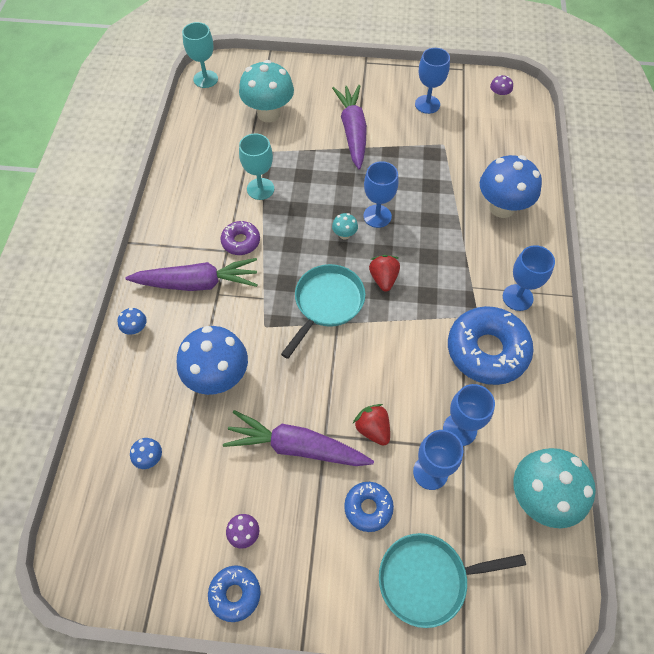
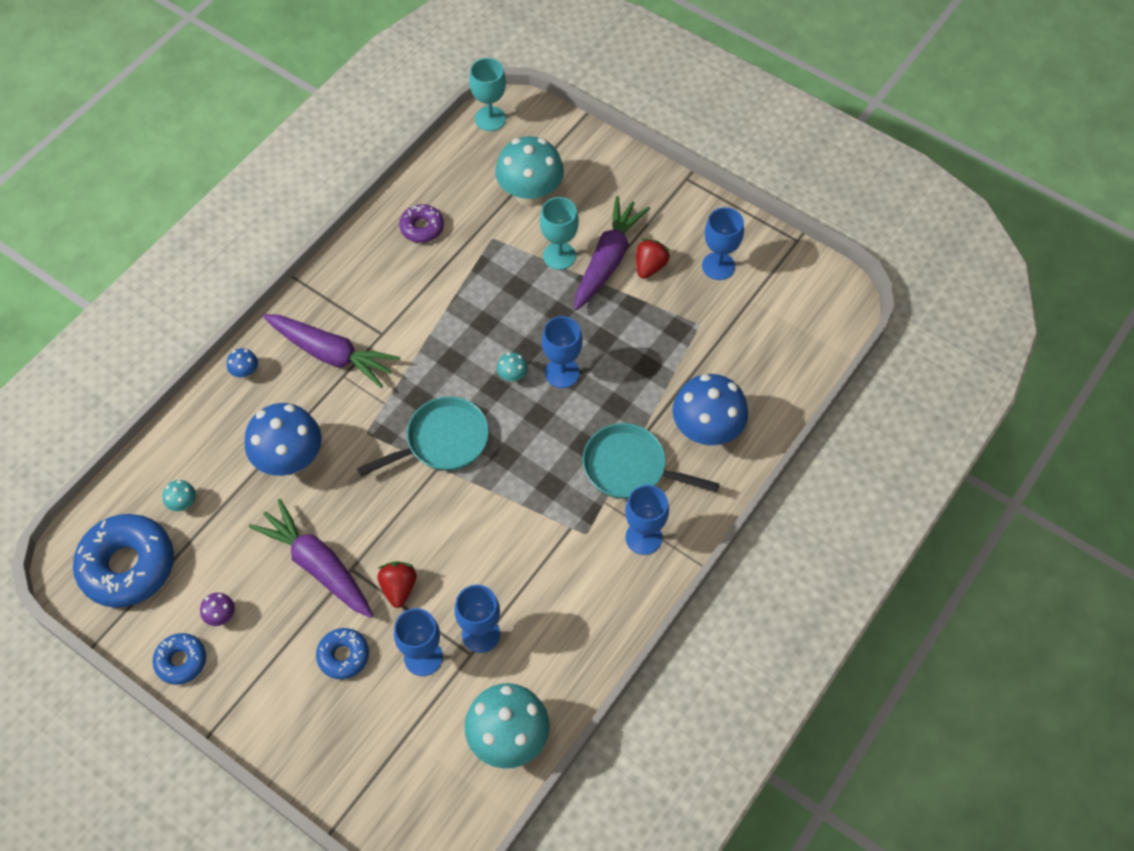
camera: 30 degrees right, 0 degrees up
(150, 458) = (183, 504): blue mushroom -> turquoise mushroom
(241, 241) = (402, 331): purple donut -> purple donut (422, 228)
(260, 189) = (461, 281): turquoise goblet -> turquoise goblet (559, 256)
(383, 278) = (518, 444): red strawberry -> red strawberry (650, 266)
(428, 579) = (352, 746): turquoise pan -> turquoise pan (630, 467)
(487, 350) = (567, 574): blue donut -> blue donut (127, 566)
(498, 96) = (811, 295): purple mushroom -> none

